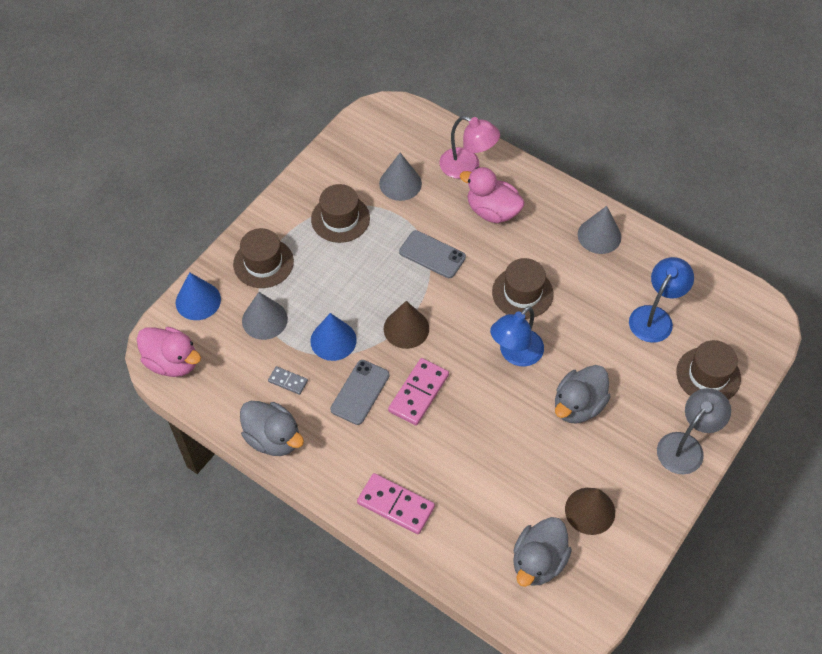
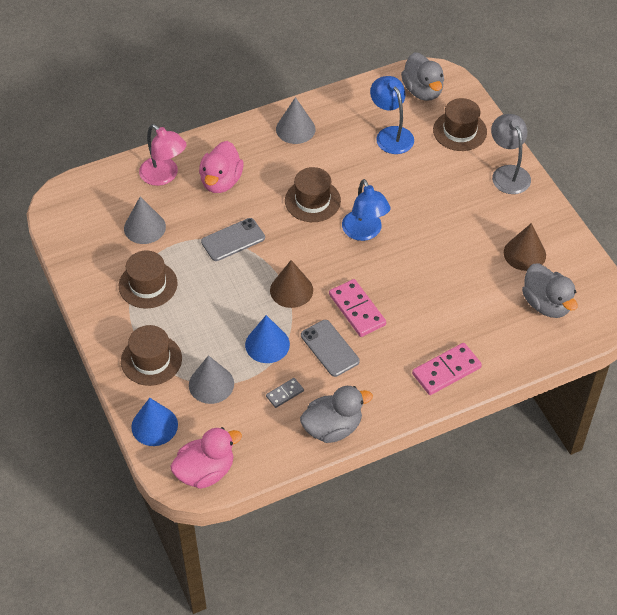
camera: 60 degrees left, 5 degrees down
(467, 167) = (164, 176): pink lamp -> pink lamp turned 75 degrees clockwise
(492, 211) = (221, 181): pink duck -> pink duck turned 45 degrees counterclockwise
(578, 405) = (435, 217): grey duck -> grey duck (422, 91)

